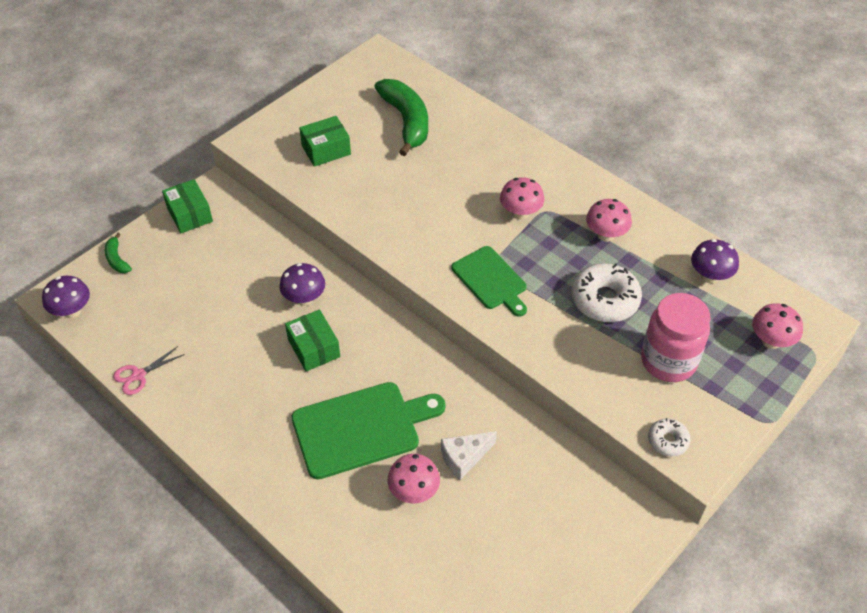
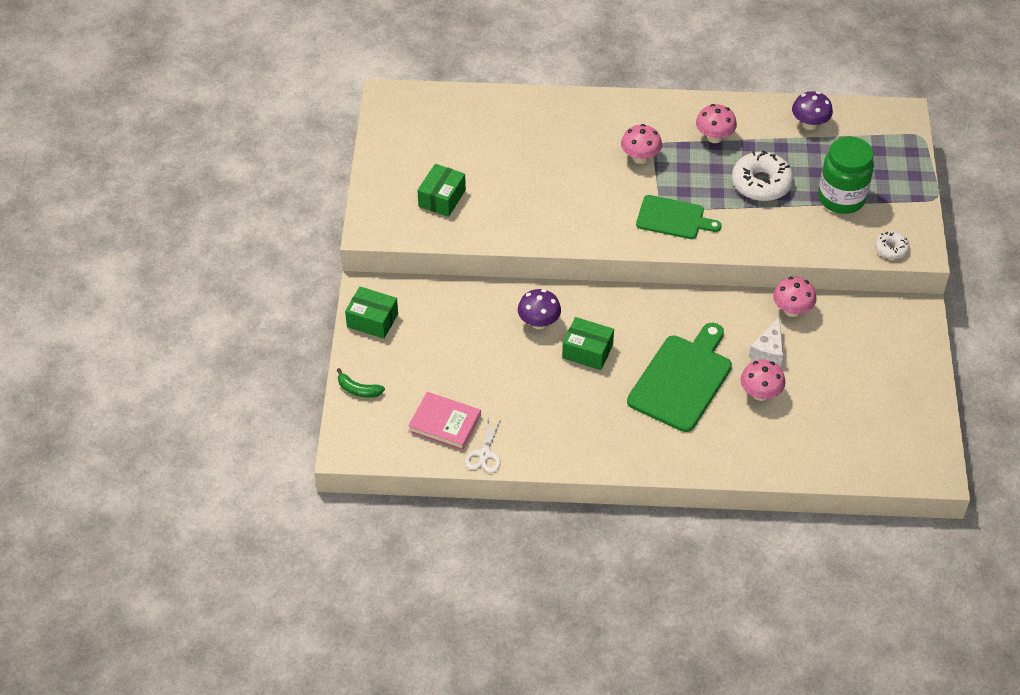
camera: 40 degrees left, 0 degrees up
(72, 311) = (373, 448): purple mushroom -> none
(138, 375) = (485, 454): pink scissors -> white scissors
(141, 329) = (445, 423): none -> pink book
(406, 121) = (476, 138): green banana -> none
(668, 361) = (841, 198): pink jar -> green jar
(771, 341) = (888, 144): pink mushroom -> pink mushroom (792, 310)

